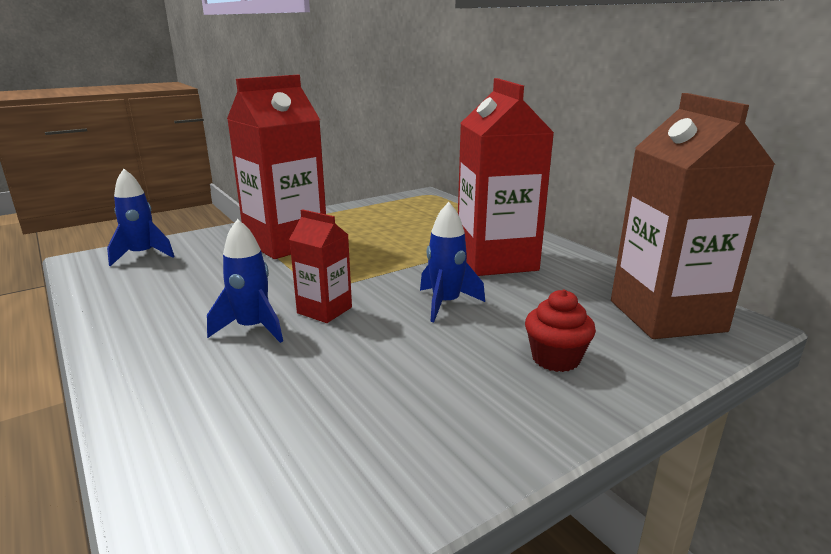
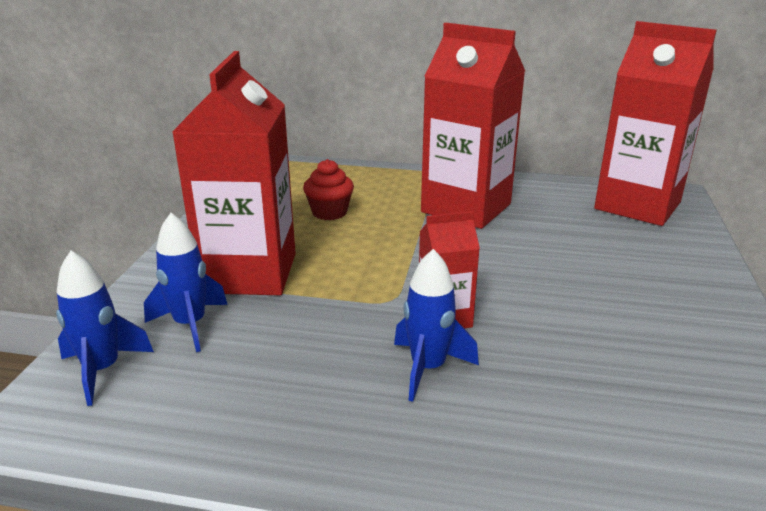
camera: 45 degrees left, 5 degrees up
(446, 304) = (512, 262): blue rocket -> blue rocket (190, 325)
(555, 358) = (649, 267): red cupcake -> red cupcake (329, 212)
(666, 316) = (637, 205): brown carton -> red carton

